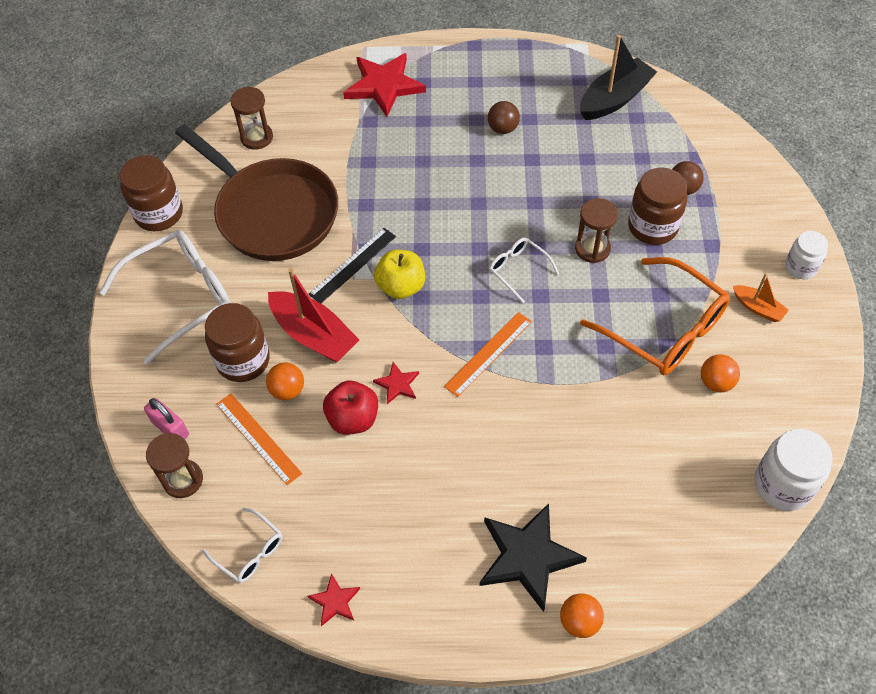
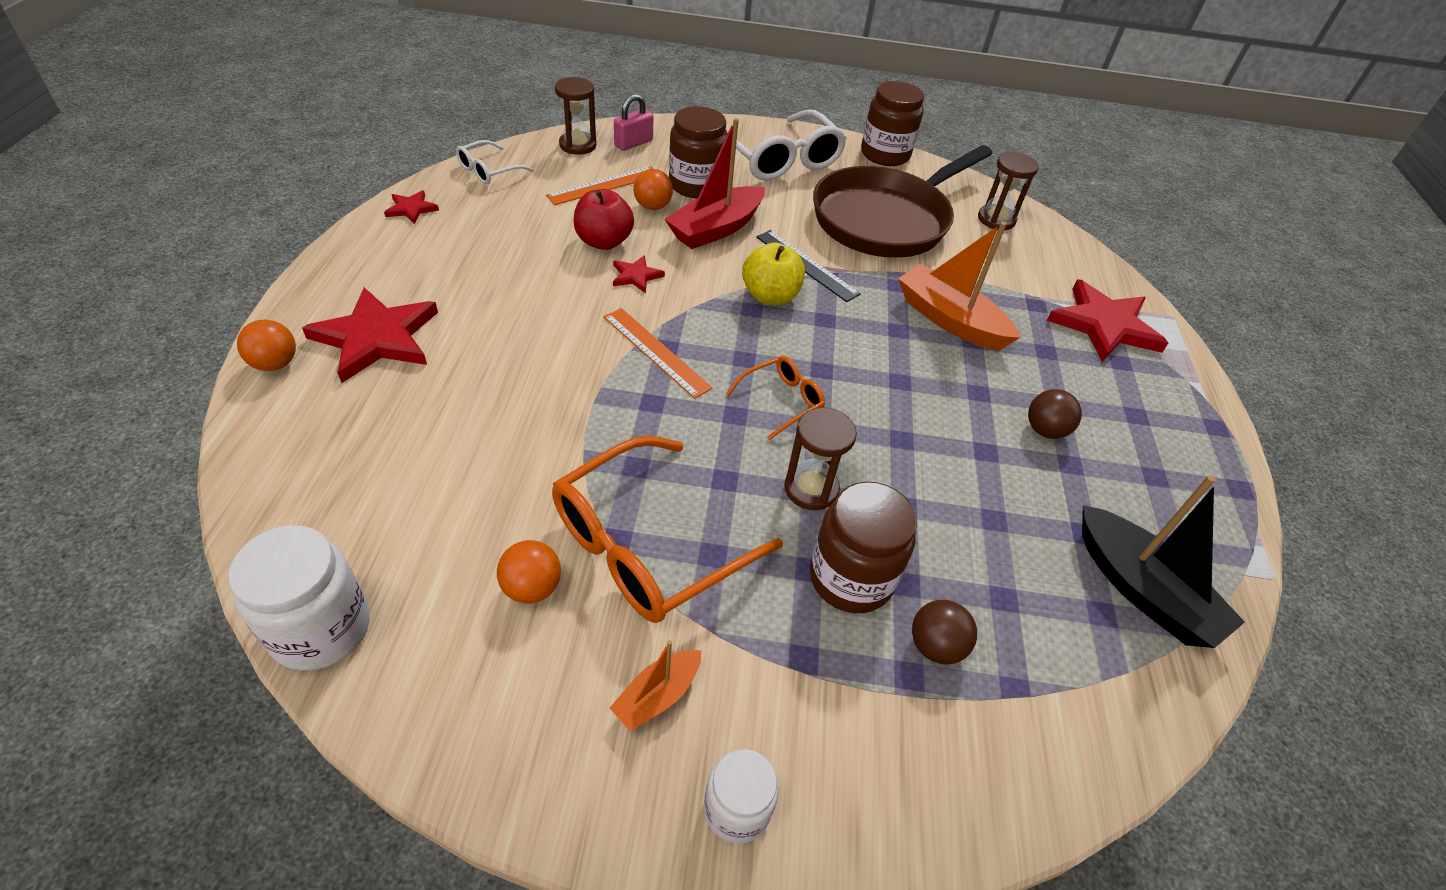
camera: 90 degrees right, 10 degrees down
(401, 173) = (950, 320): none -> orange boat
(518, 270) = (782, 401): white glasses -> orange glasses
(528, 557) = (377, 338): black star -> red star

